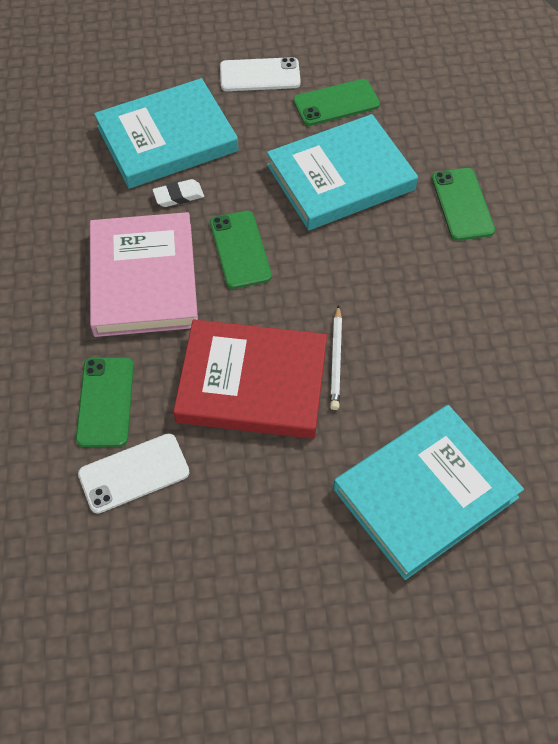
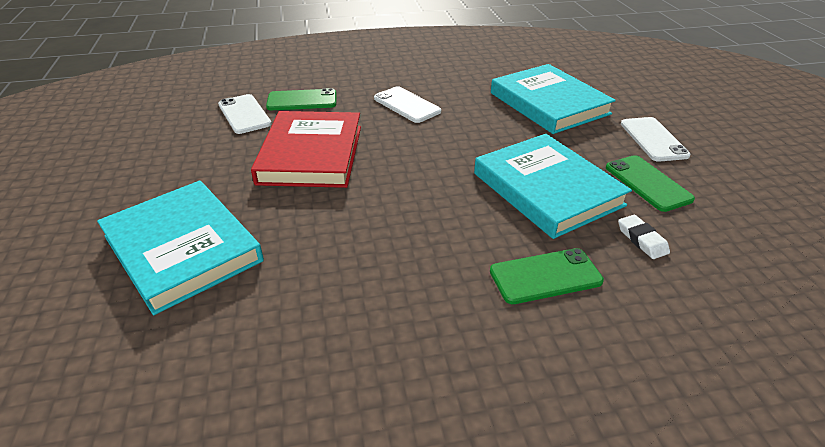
camera: 85 degrees right, 20 degrees down
(144, 279) = (406, 105): pink book -> white phone
(178, 196) = (491, 112): white eraser -> white eraser (642, 240)
(240, 249) = (443, 141): green phone -> none
(336, 360) = (331, 193): white pencil -> none

